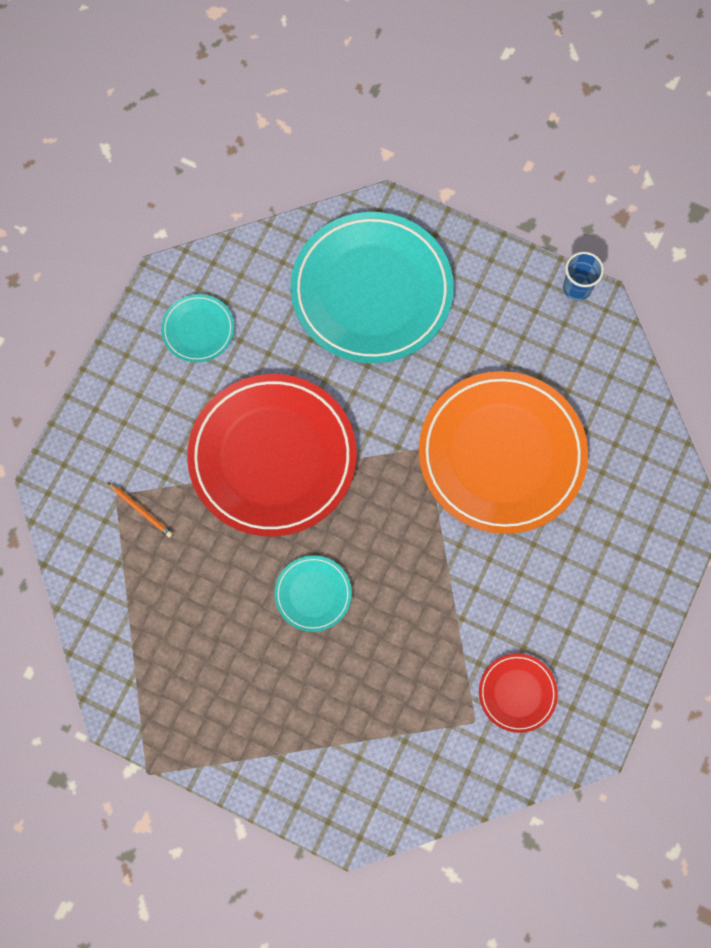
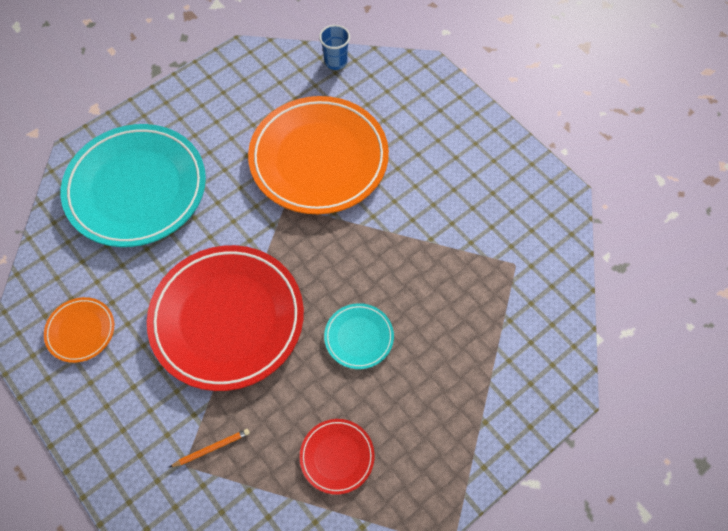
camera: 65 degrees left, 10 degrees down
(198, 330) = (81, 331): turquoise plate -> orange plate
(517, 693) = (505, 226): red plate -> red plate (337, 457)
(577, 288) = (223, 60): blue cup -> blue cup (335, 62)

